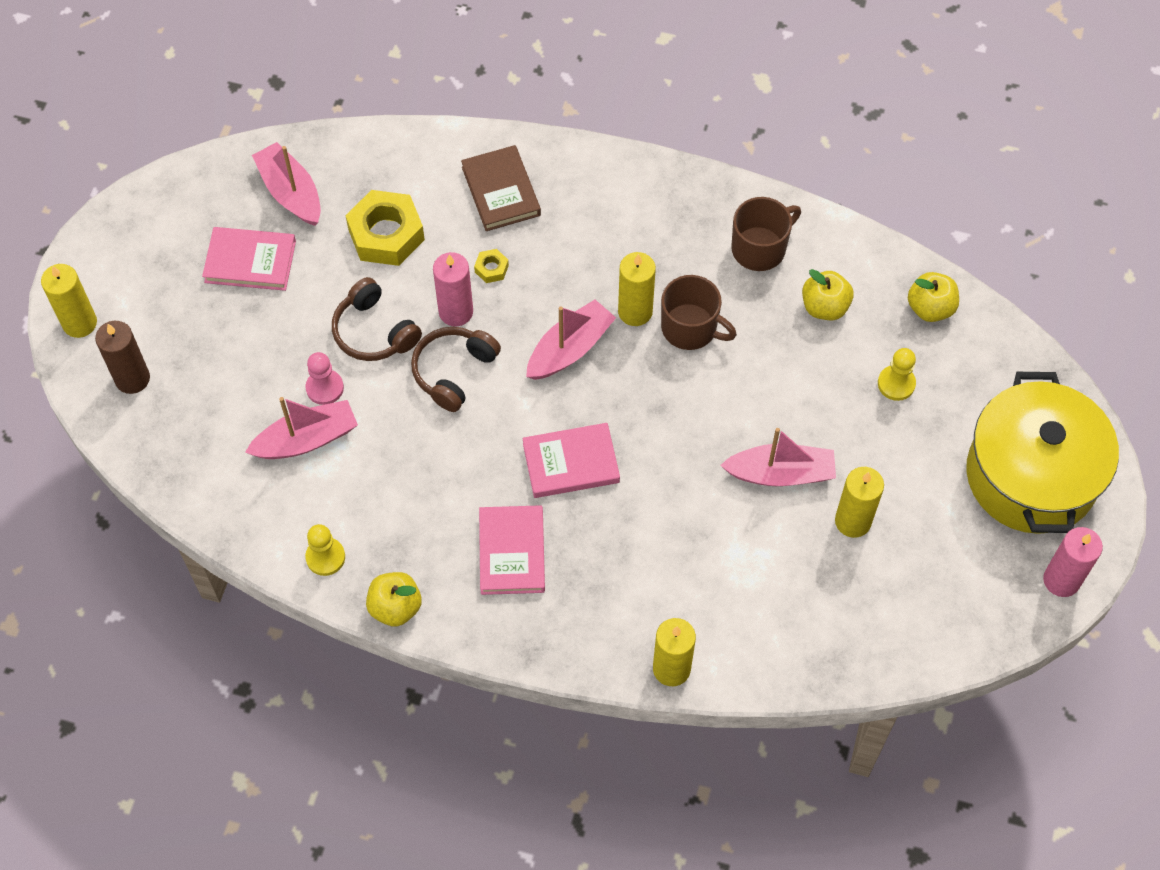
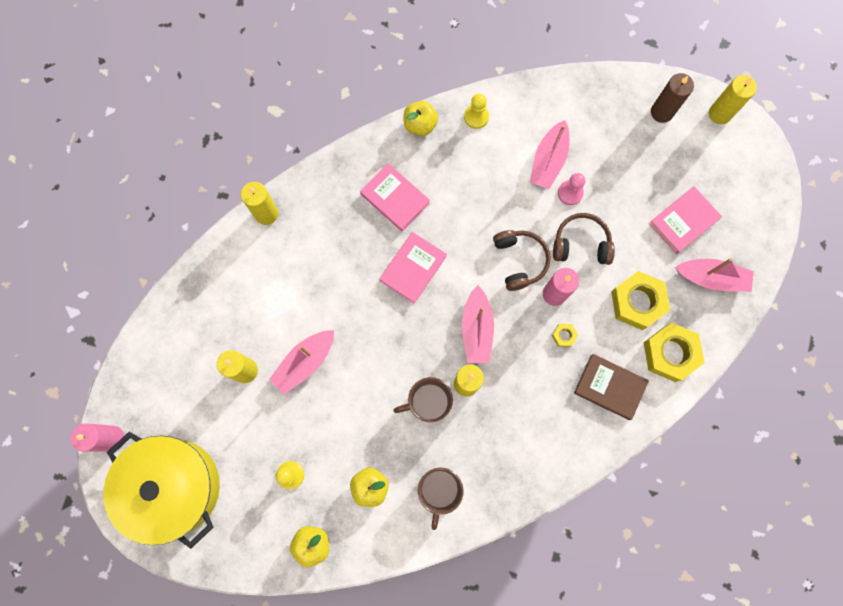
camera: 135 degrees right, 15 degrees up
(411, 168) = (670, 353): none -> yellow nut

